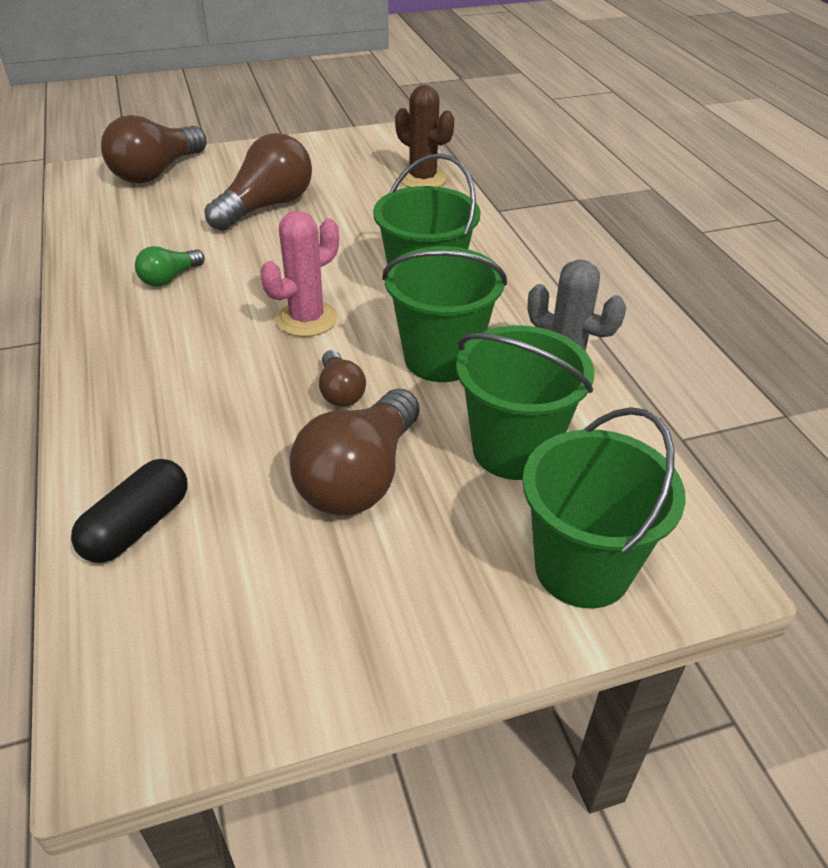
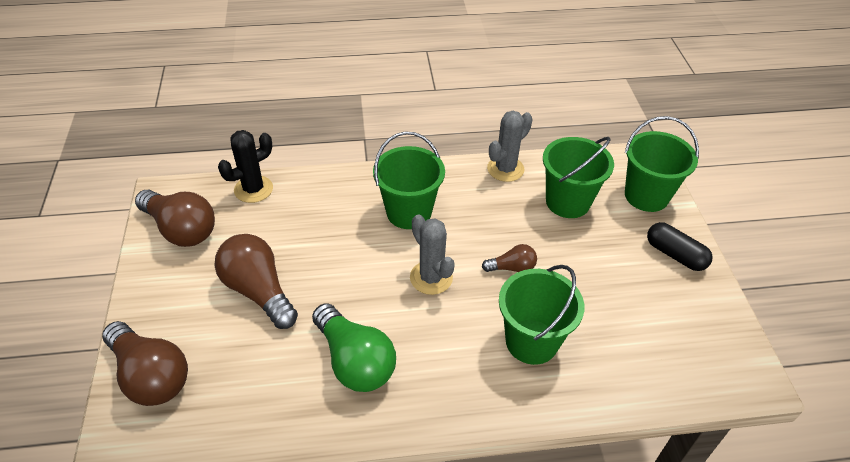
camera: 80 degrees left, 5 degrees up
(137, 526) = (624, 373): black capsule -> black capsule (675, 255)
(169, 278) = (354, 361): green light bulb -> green light bulb, size x1.94
(307, 319) = (431, 278): pink cactus -> grey cactus
(360, 477) = (586, 267): brown light bulb -> brown light bulb (181, 229)
(423, 179) = (253, 189): brown cactus -> black cactus
(441, 358) = (486, 217): green bucket -> green bucket (531, 341)

